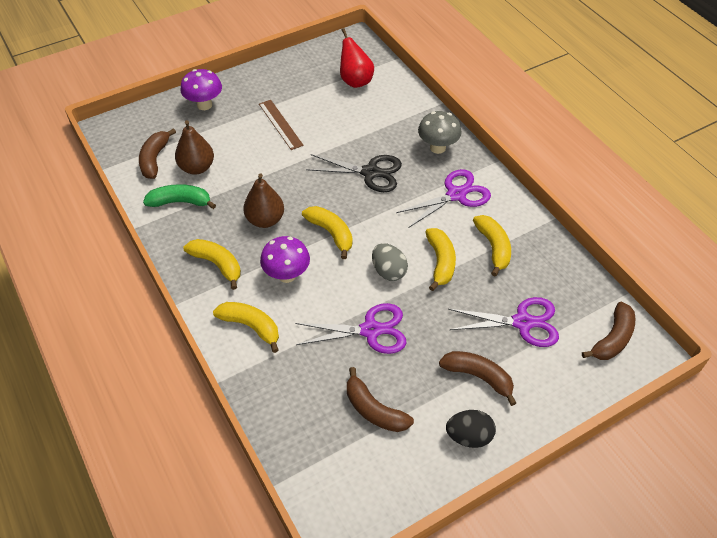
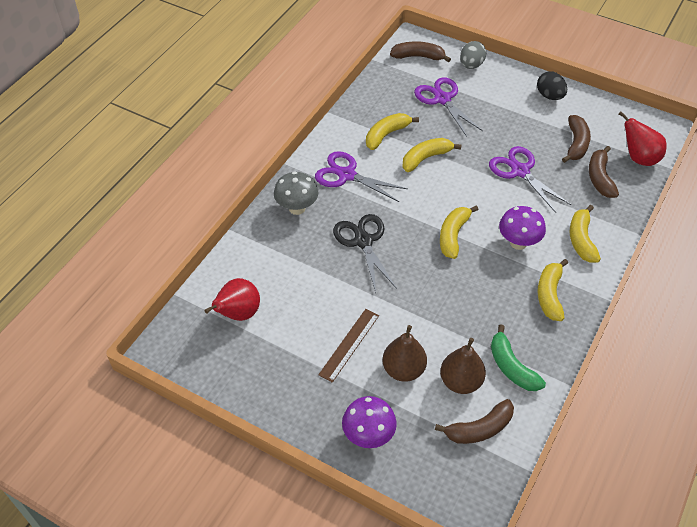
camera: 120 degrees left, 0 degrees up
(265, 220) = (477, 288): brown pear -> brown pear (403, 370)
(310, 461) = (638, 158): none -> red pear
(388, 271) = (460, 183): grey egg -> grey egg (471, 65)
(478, 377) = (504, 106): brown banana -> brown banana (600, 178)

